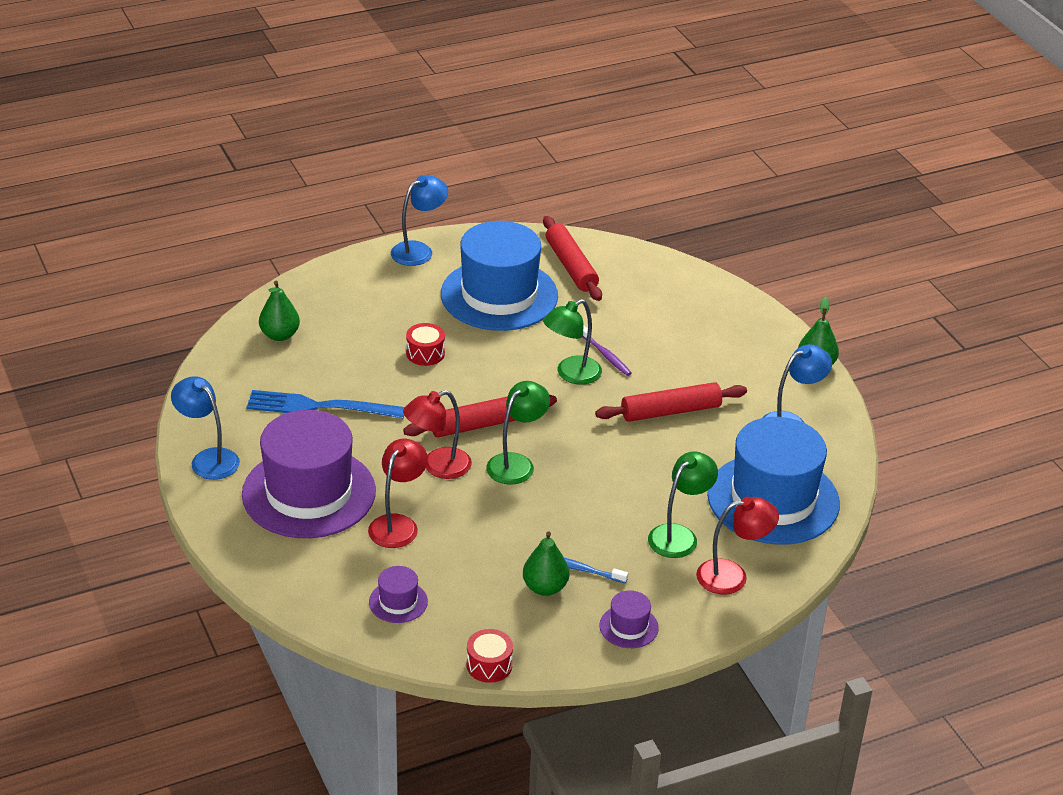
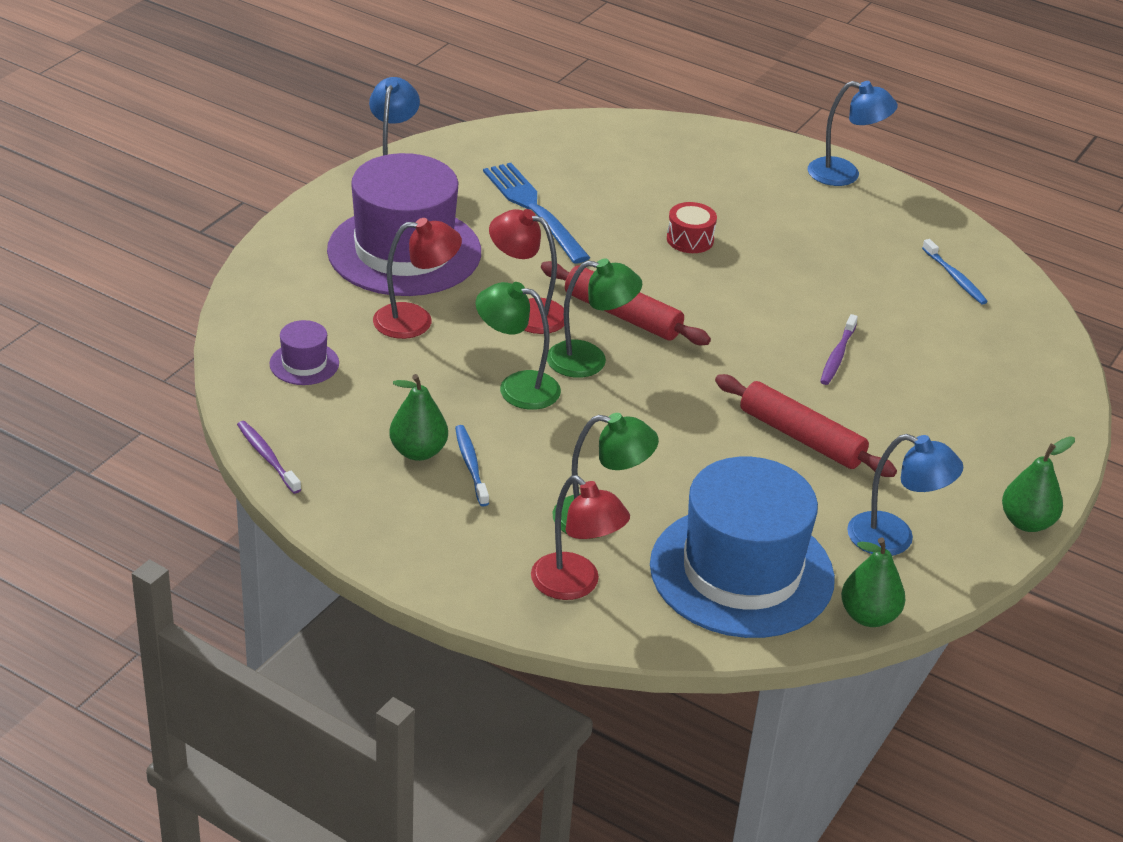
camera: 55 degrees right, 0 degrees up
(280, 335) = (609, 147): green pear -> green pear (868, 616)
(489, 665) = (267, 457): red drum -> purple toothbrush
(499, 295) = (842, 249): blue hat -> none
(571, 266) = (955, 278): red rolling pin -> blue toothbrush
(571, 374) = (775, 344): green lamp -> green lamp (517, 387)
(628, 627) = (415, 534): purple hat -> none

